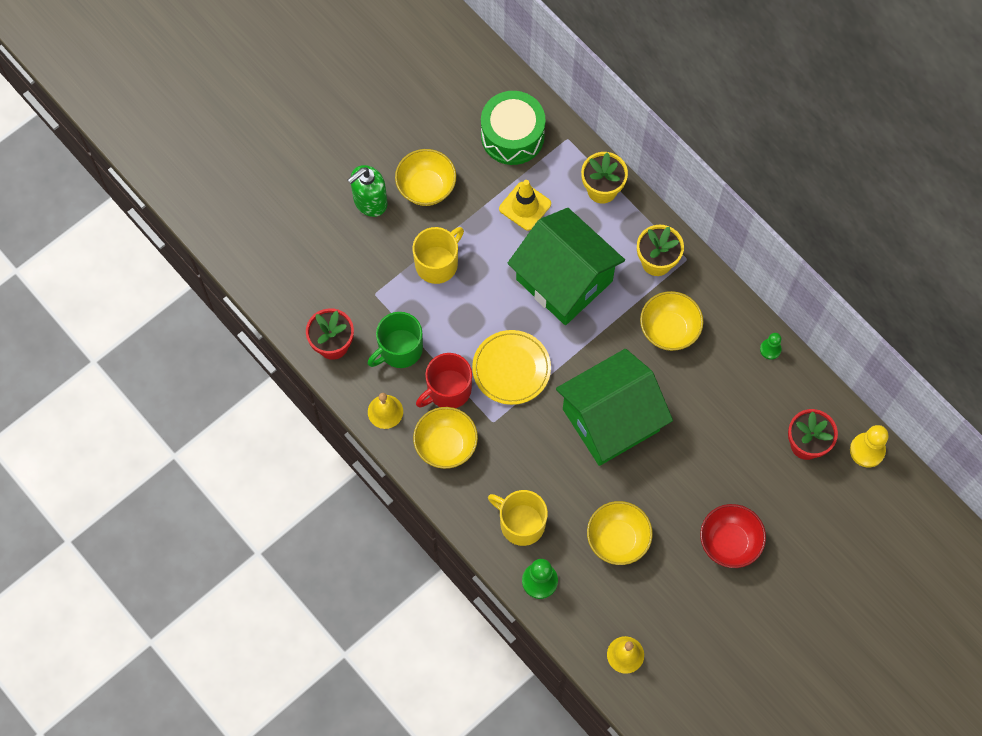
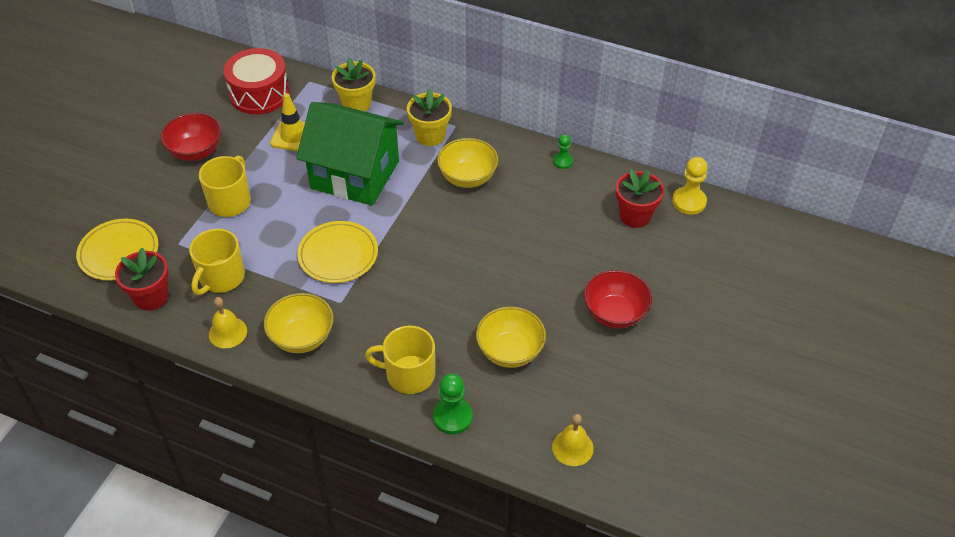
camera: 25 degrees left, 20 degrees down
(320, 281) = (119, 252): none -> yellow plate
(370, 202) = (146, 178): green soap dispenser -> none
(399, 349) = (221, 277): green mug -> yellow mug
(426, 187) = (196, 151): yellow bowl -> red bowl
(448, 390) = (284, 292): red mug -> none
(512, 136) = (259, 94): green drum -> red drum
(610, 420) = (451, 260): green house -> none

